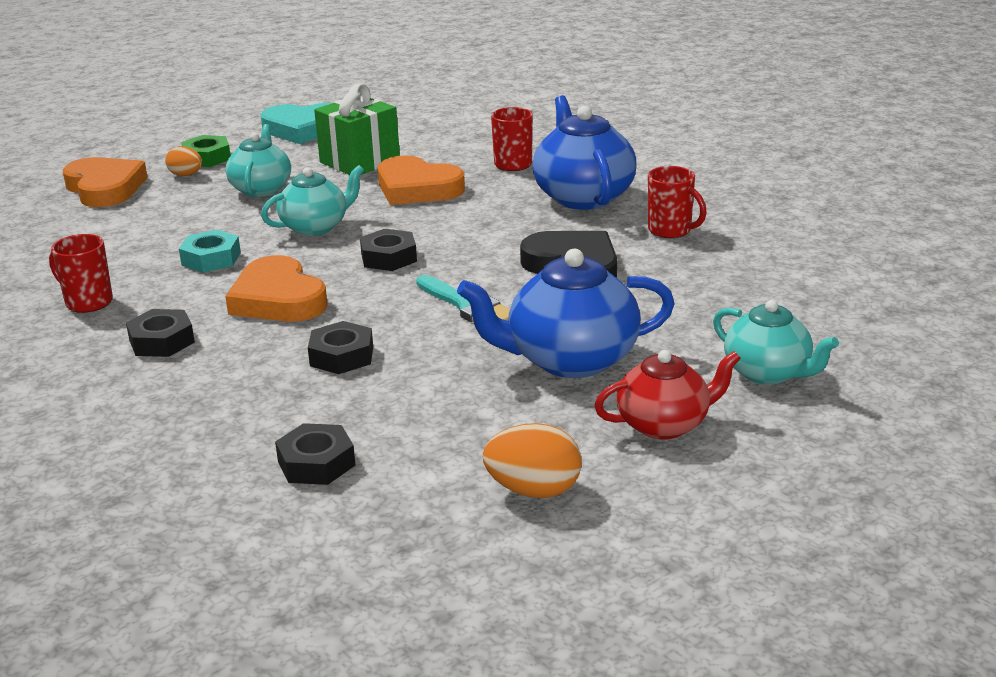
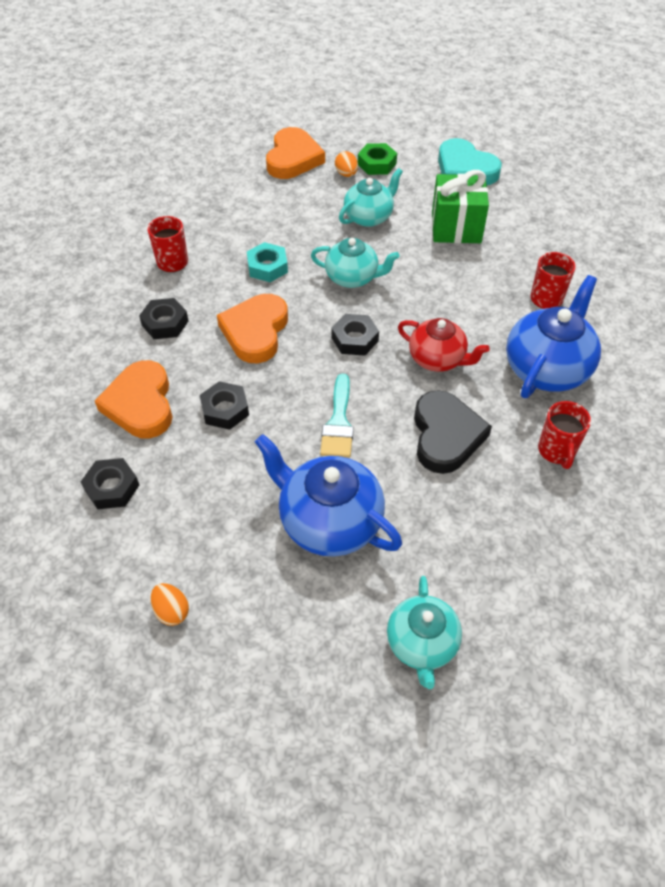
camera: 45 degrees right, 25 degrees up
(417, 188) = (455, 281): orange heart -> orange heart (140, 404)
(534, 490) = (171, 611): orange egg -> orange egg, size x0.64
(664, 424) = (302, 628): red teapot -> red teapot (437, 359)

